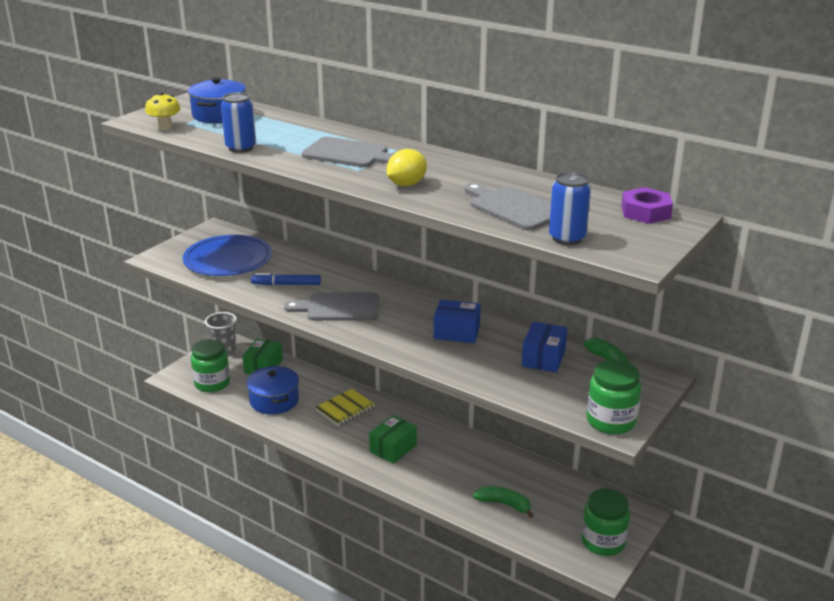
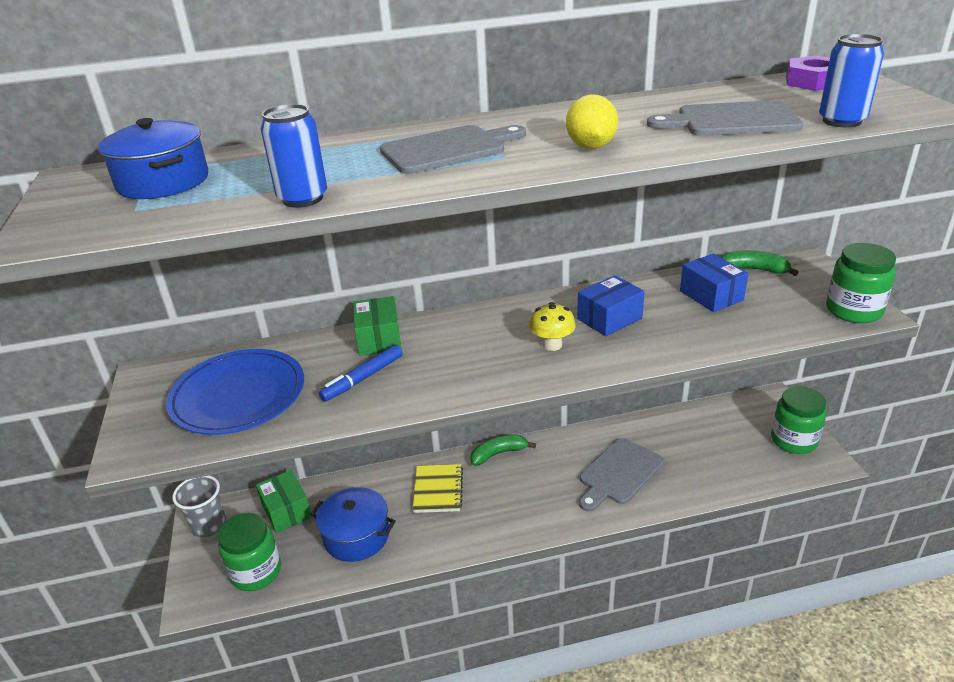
camera: 45 degrees left, 5 degrees up
(165, 127) = (116, 226): yellow mushroom -> yellow mushroom (552, 345)
(339, 307) = (465, 365): grey cutting board -> grey cutting board (619, 473)
(393, 448) = (539, 492): green box -> green box (379, 339)
(504, 504) = (694, 467): green banana -> green banana (498, 454)

